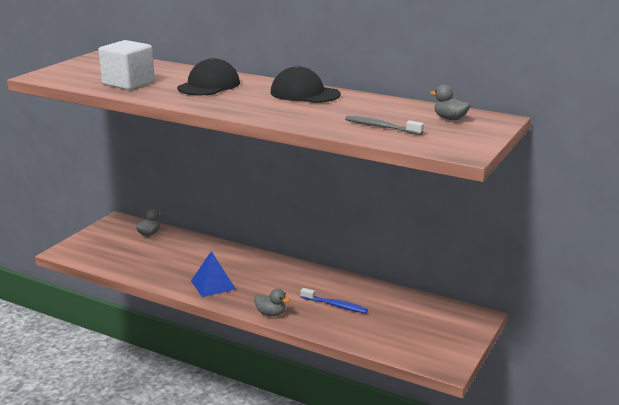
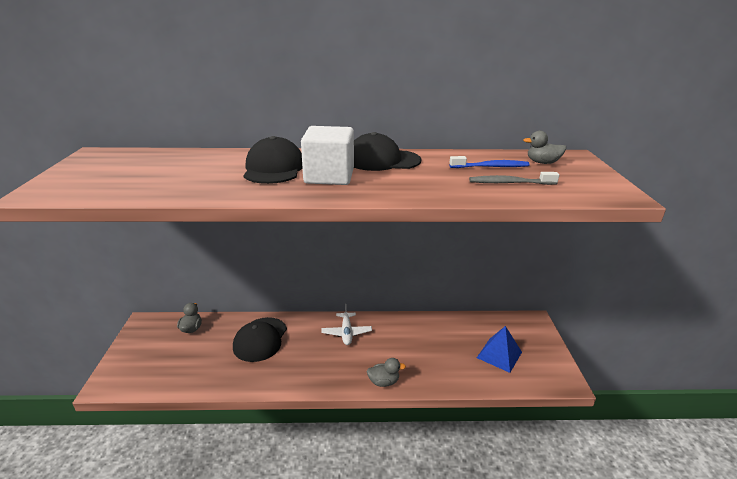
camera: 30 degrees left, 5 degrees up
(128, 83) = (175, 182): white cube -> white cube (329, 176)
(197, 256) = (260, 339): none -> black cap
(213, 285) = (303, 368): blue pyramid -> blue pyramid (499, 355)
(275, 272) = (346, 332): none -> white plane
(335, 305) = (427, 350): blue toothbrush -> blue toothbrush (491, 167)

